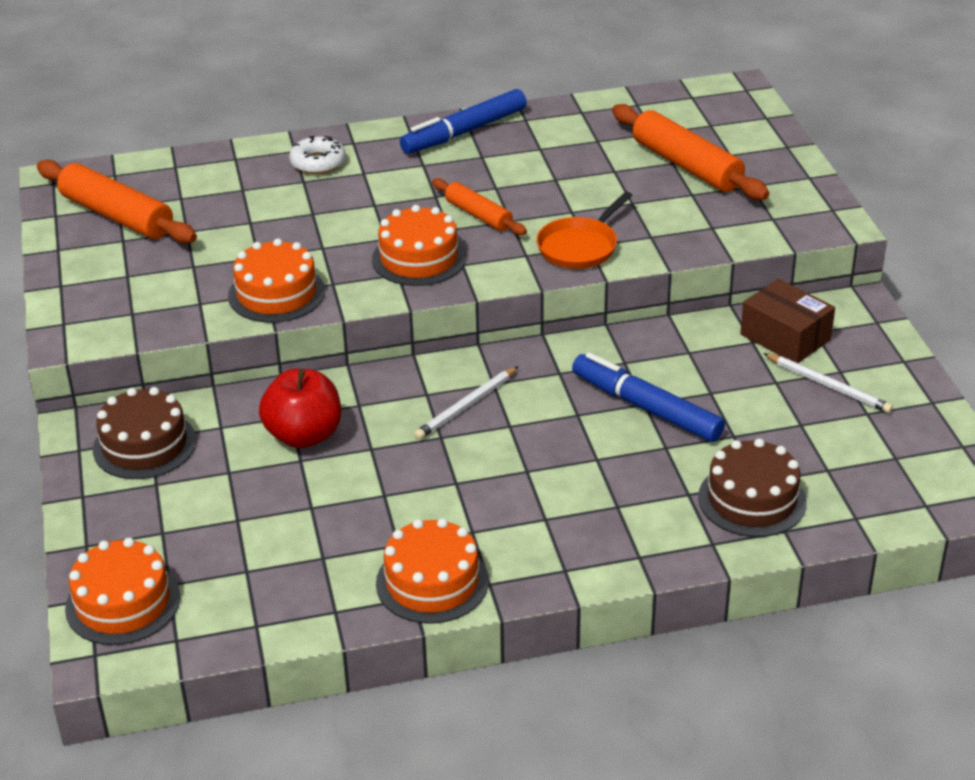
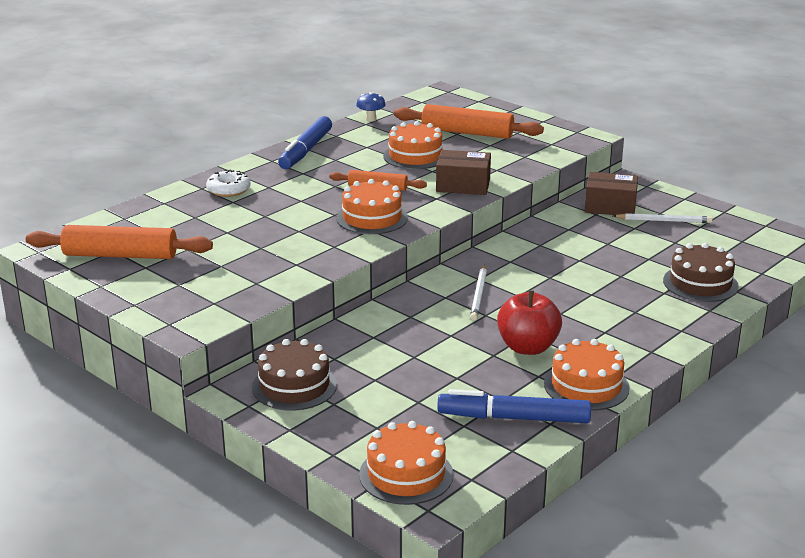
camera: 35 degrees left, 10 degrees down
(276, 293) = (304, 262): orange cake -> orange cake (415, 156)
(304, 435) = (398, 343): red apple -> red apple (527, 347)
(580, 246) = (463, 185): orange pan -> brown box
(595, 107) = (371, 119): none -> blue mushroom
(646, 407) = (583, 261): blue marker -> blue marker (513, 418)

